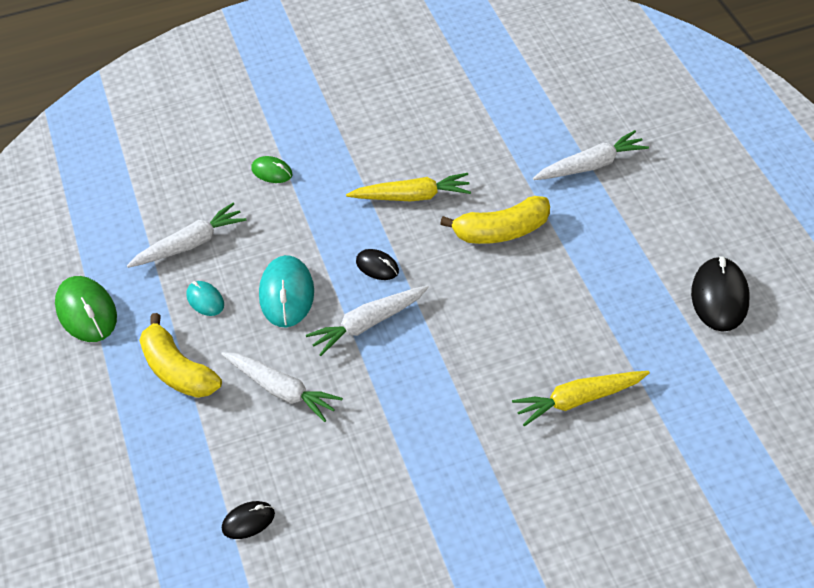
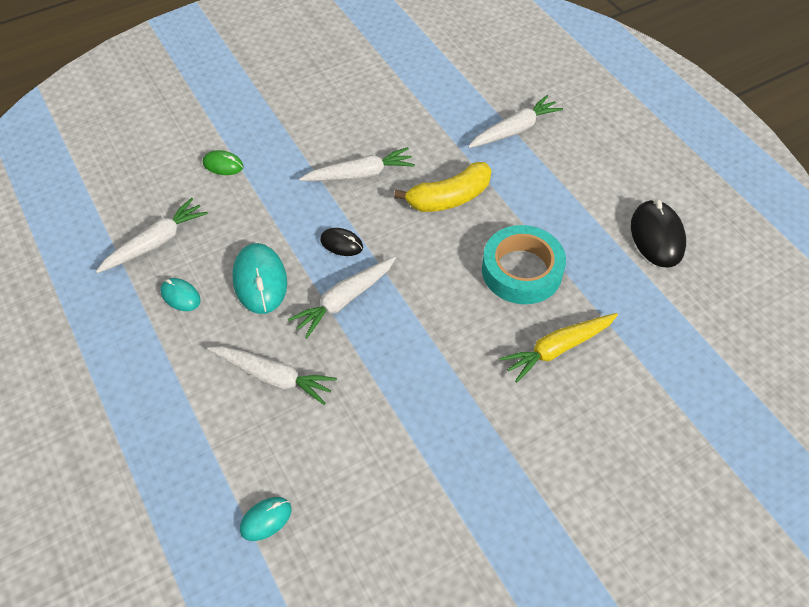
camera: 15 degrees left, 5 degrees up
(86, 312) = (61, 323): green mouse -> none
(178, 370) = (165, 370): yellow banana -> none
(248, 521) = (266, 519): black mouse -> turquoise mouse
(412, 196) = (360, 174): yellow carrot -> white carrot
(561, 316) = (521, 271): none -> turquoise tape

